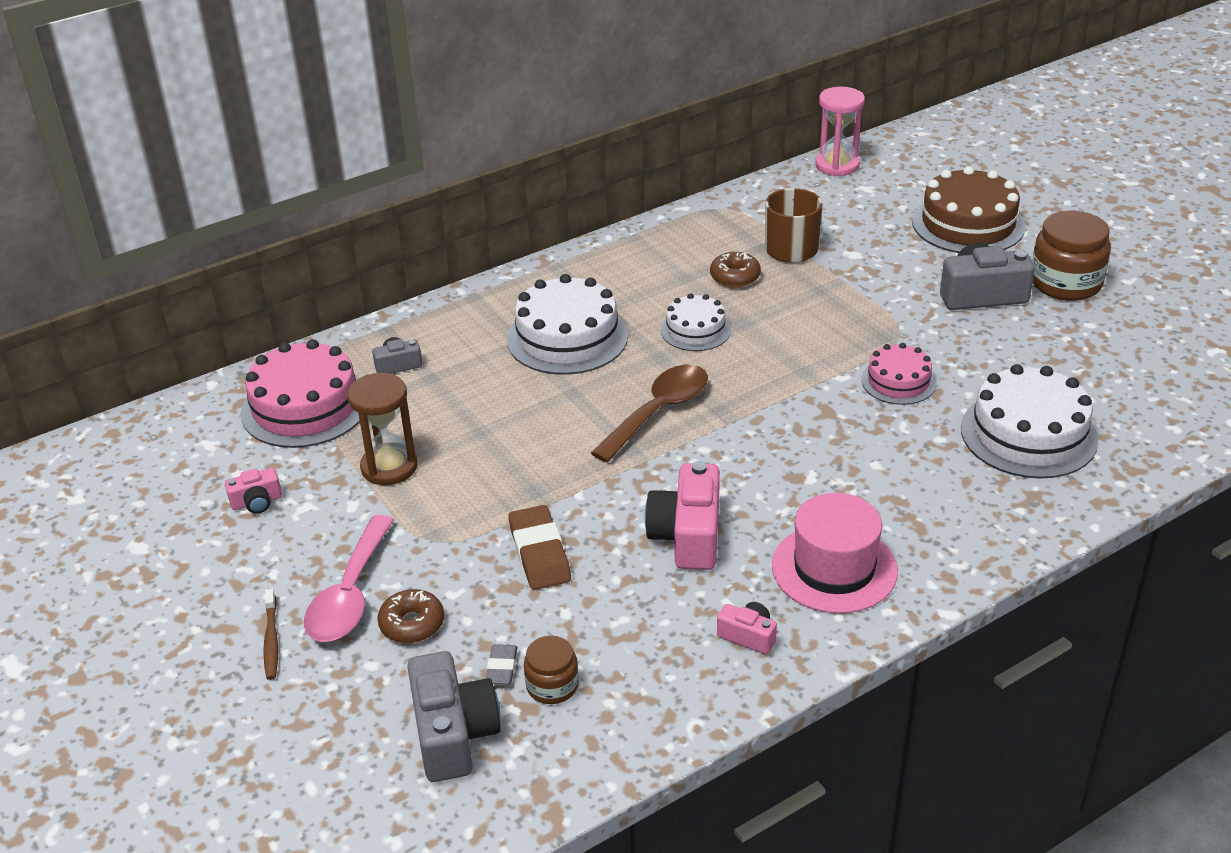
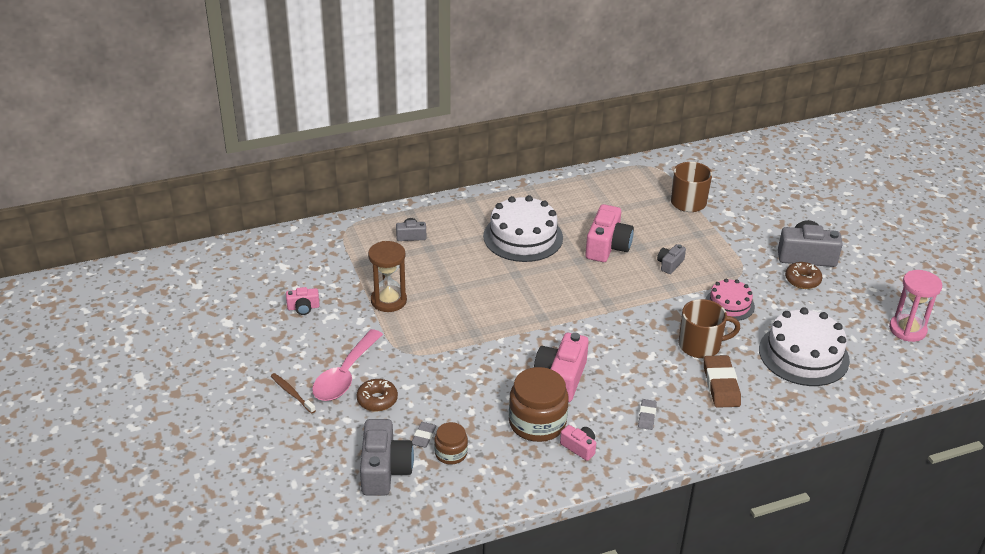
camera: 10 degrees right, 0 degrees up
(271, 640) = (292, 393): brown toothbrush -> brown toothbrush turned 135 degrees clockwise
(305, 406) = (347, 252): pink cake -> none
(539, 553) = (466, 371): brown eraser -> brown eraser (721, 385)
(658, 412) = (567, 296): brown spoon -> none
(695, 330) = (607, 246): white cake -> pink camera
(735, 277) = (644, 215): brown donut -> brown donut (802, 280)
(794, 340) = (669, 264): none -> grey camera
(834, 568) = (647, 416): pink hat -> grey eraser
(837, 165) = (739, 149): pink hourglass -> pink hourglass (907, 330)
(877, 448) = (700, 345): none -> brown mug
(968, 224) = (814, 205): brown cake -> none
(1065, 283) = (867, 258): brown jar -> brown jar (537, 423)

